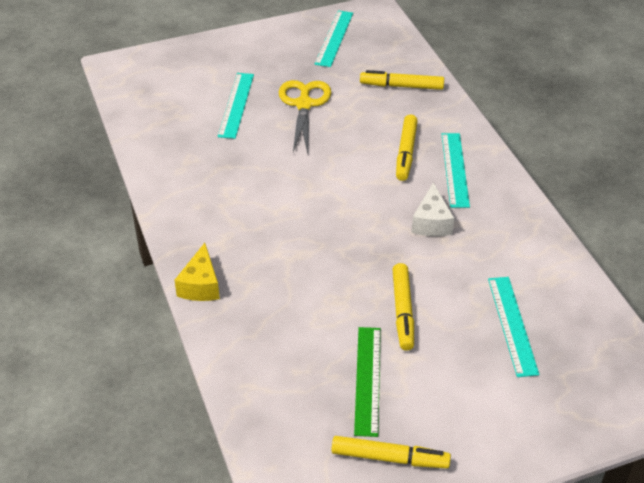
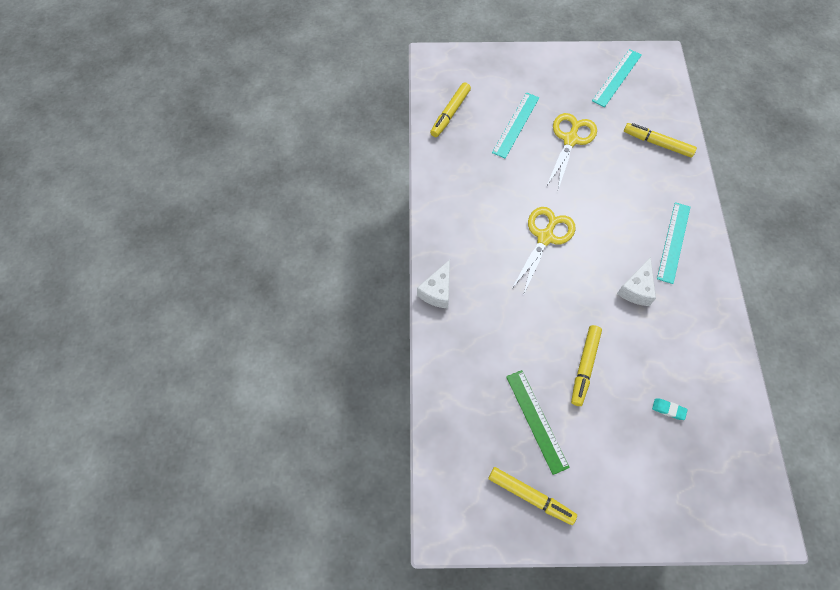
camera: 20 degrees right, 20 degrees up
(200, 285) = (437, 291): yellow cheese -> white cheese
(310, 201) = (545, 237): none -> yellow scissors
(367, 380) = (536, 421): green ruler -> green ruler turned 45 degrees counterclockwise
(406, 153) = (638, 213): yellow marker -> yellow marker (450, 113)
(512, 325) = (668, 409): turquoise ruler -> turquoise eraser

